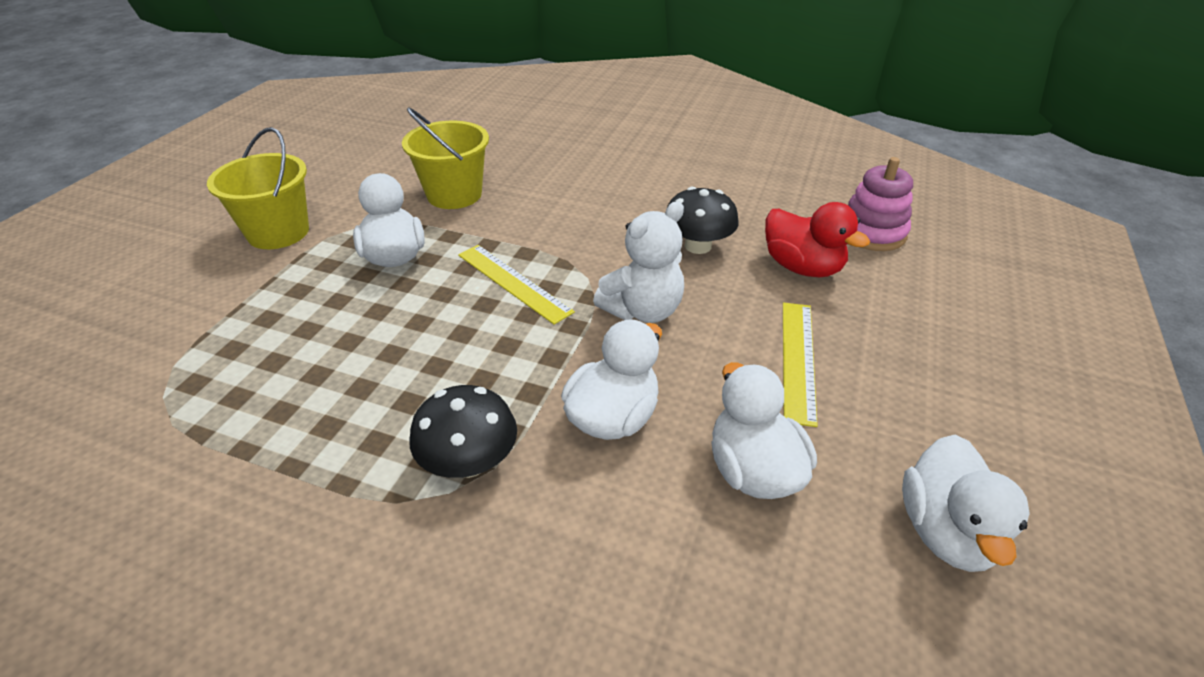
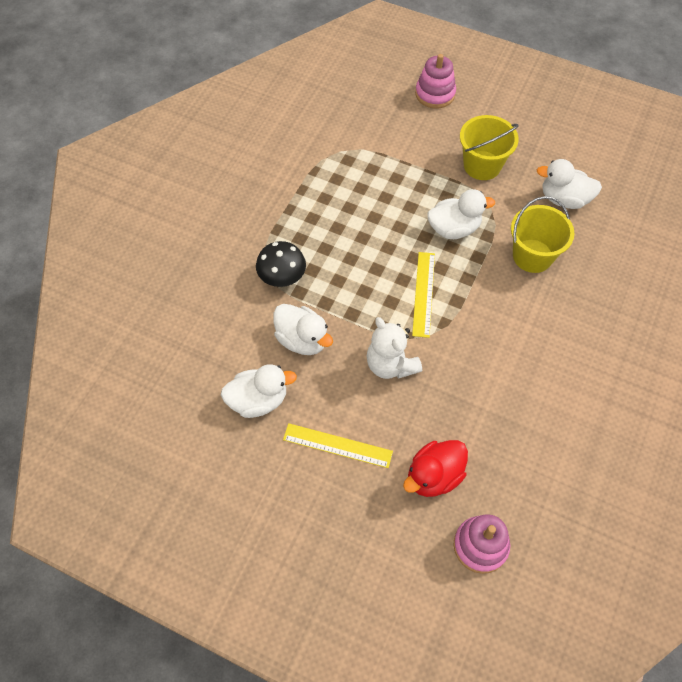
camera: 95 degrees right, 20 degrees up
(89, 280) = (435, 94): none -> pink stacking toy
(513, 282) = (423, 293): yellow ruler -> yellow ruler turned 45 degrees counterclockwise
(698, 246) = (463, 410): black mushroom -> none
(946, 532) = (208, 480): white duck -> white duck (564, 199)

